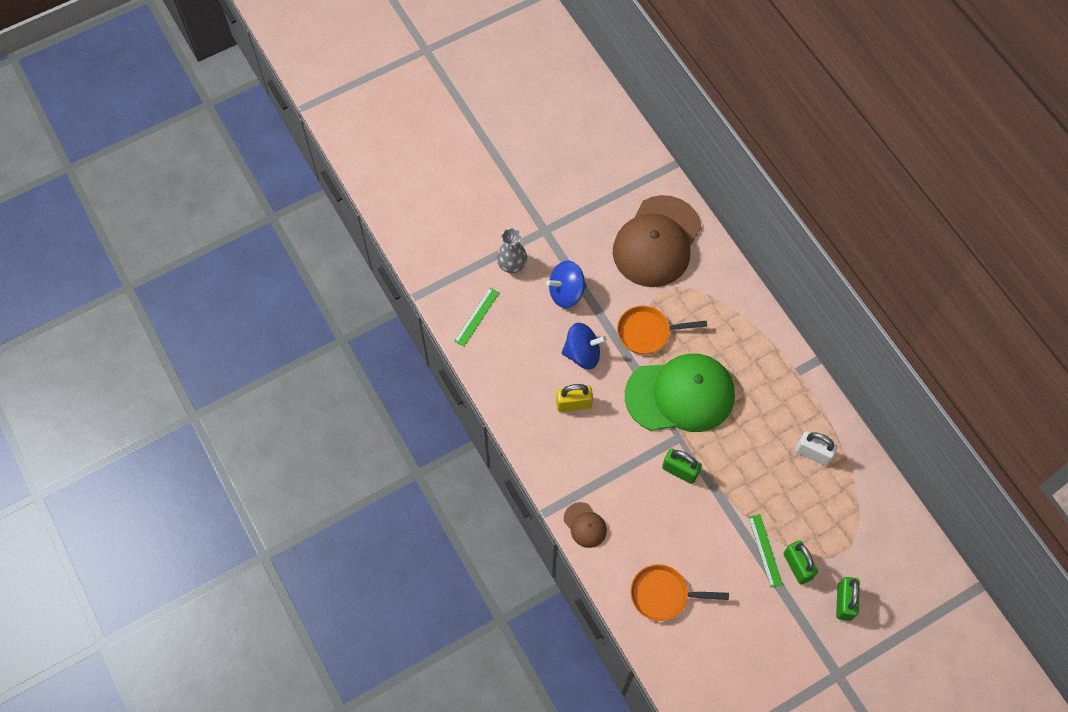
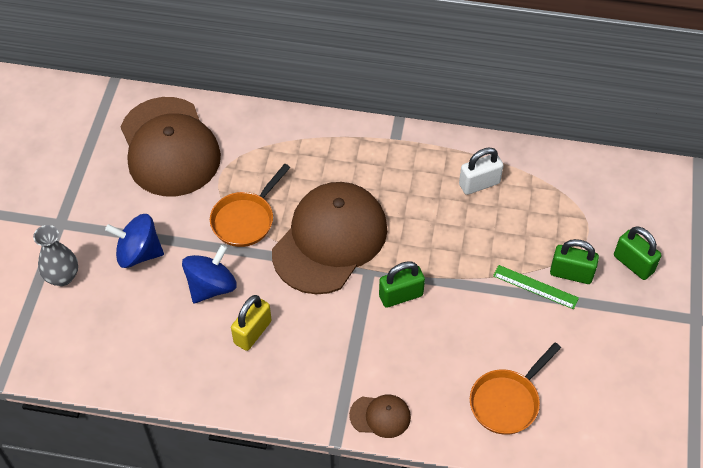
camera: 50 degrees left, 10 degrees down
(477, 317) = (79, 347): green ruler -> none
(566, 292) = (138, 253): blue spinning top -> blue spinning top turned 75 degrees clockwise
(680, 395) = (330, 240): green cap -> brown cap

